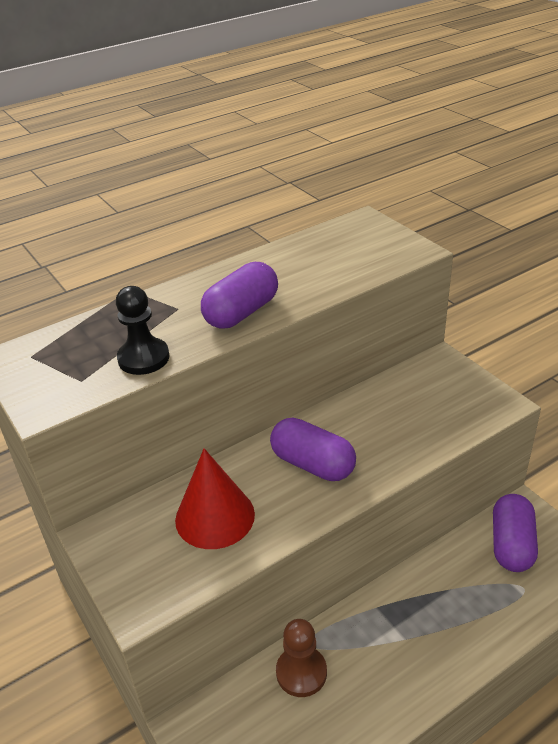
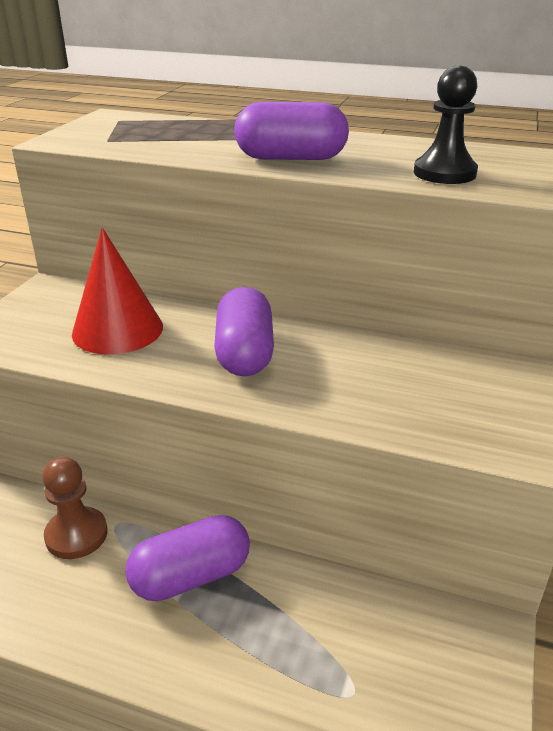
camera: 50 degrees right, 5 degrees down
(143, 358) = (165, 147): black pawn -> black pawn (444, 173)
(511, 544) = (413, 645): purple capsule -> purple capsule (191, 576)

